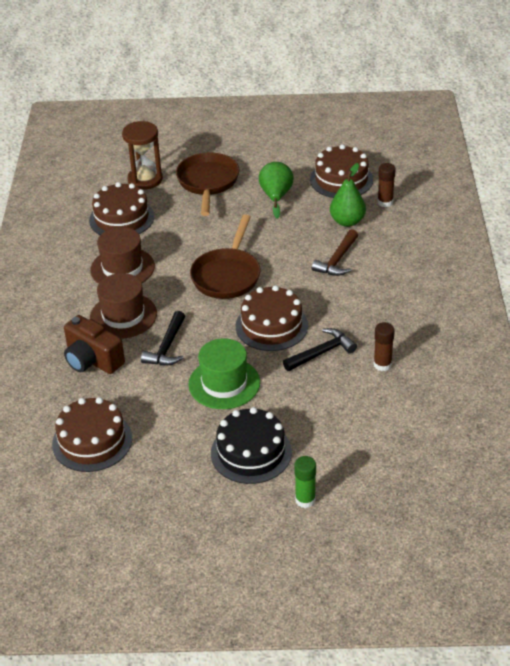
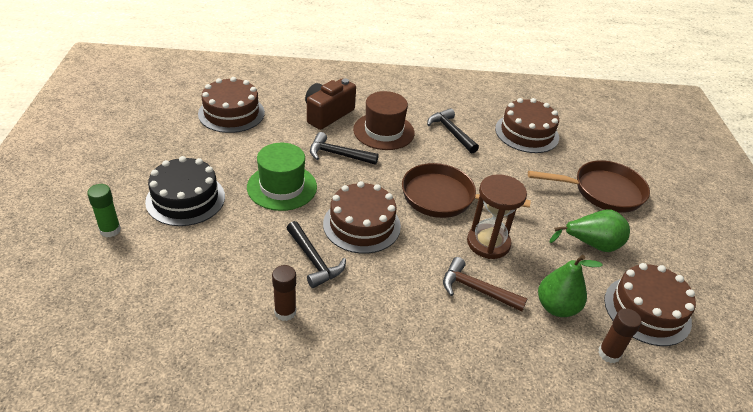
camera: 85 degrees right, 0 degrees up
(122, 268) = (451, 132): brown hat -> black hammer
(145, 179) = (594, 149): brown hourglass -> brown hourglass (488, 243)

